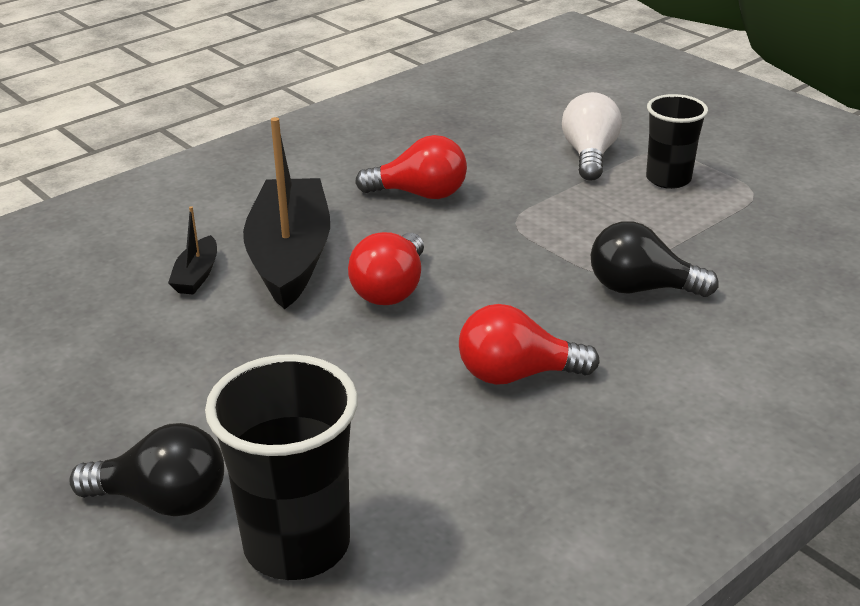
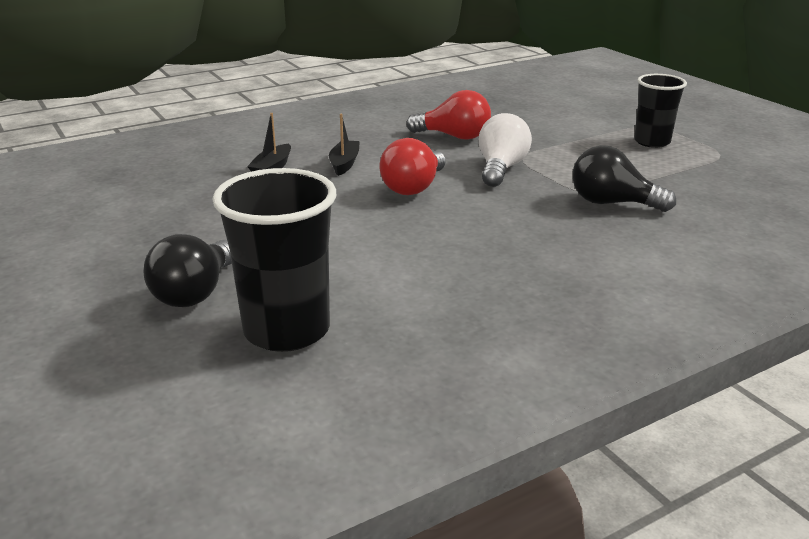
camera: 10 degrees right, 5 degrees down
(162, 500) = (195, 293): black light bulb -> black light bulb turned 90 degrees clockwise
(290, 257) = (344, 164): black boat -> black boat, size x0.44
(516, 375) = (496, 245): red light bulb -> none
(589, 155) = (592, 124): white light bulb -> white light bulb (501, 169)

